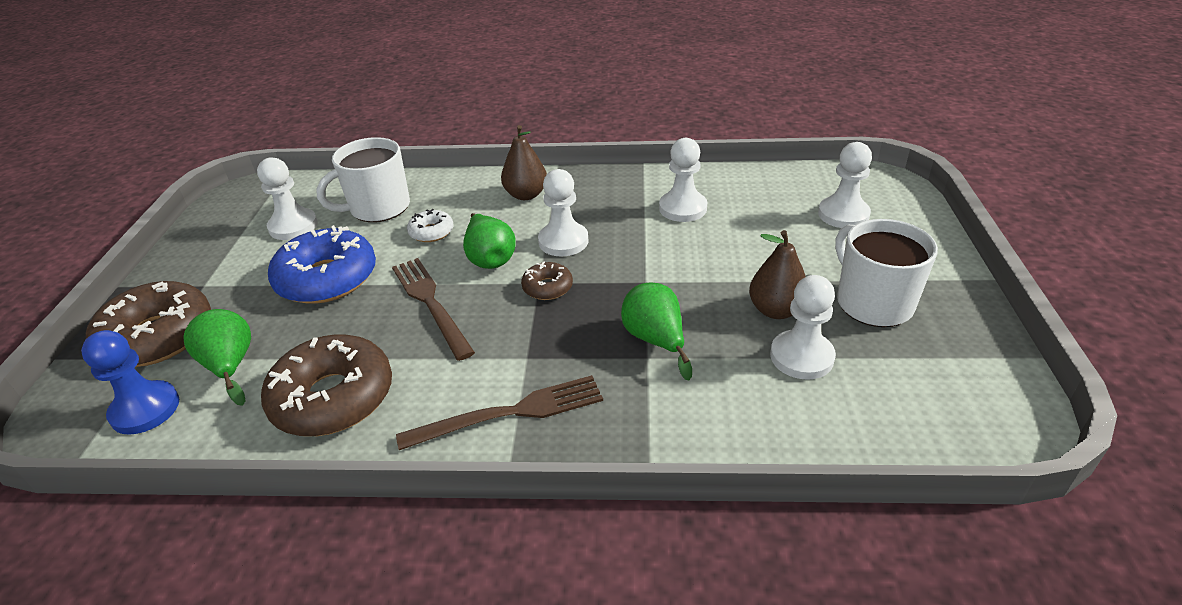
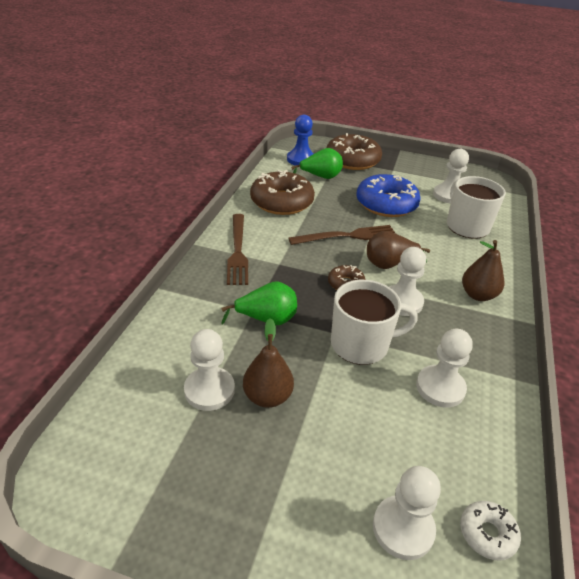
camera: 100 degrees right, 0 degrees up
(431, 232) = (429, 244): white donut -> white donut (487, 534)
(490, 258) = (389, 264): green pear -> brown pear
(872, 302) = (246, 472): white mug -> white mug (361, 344)

